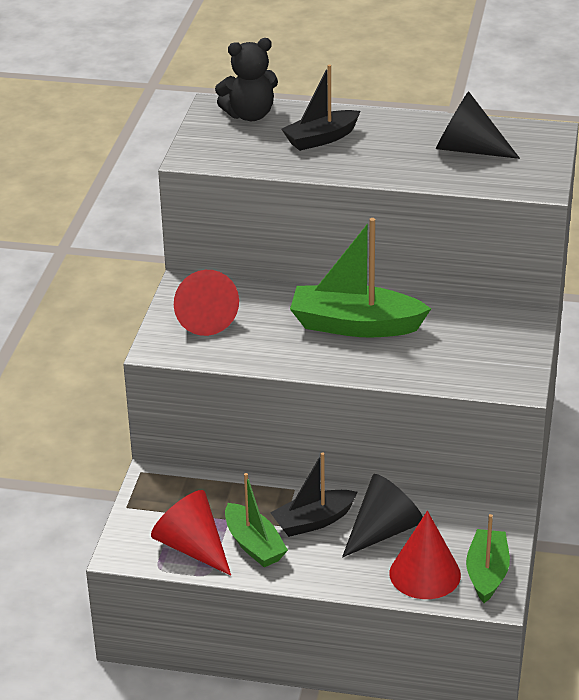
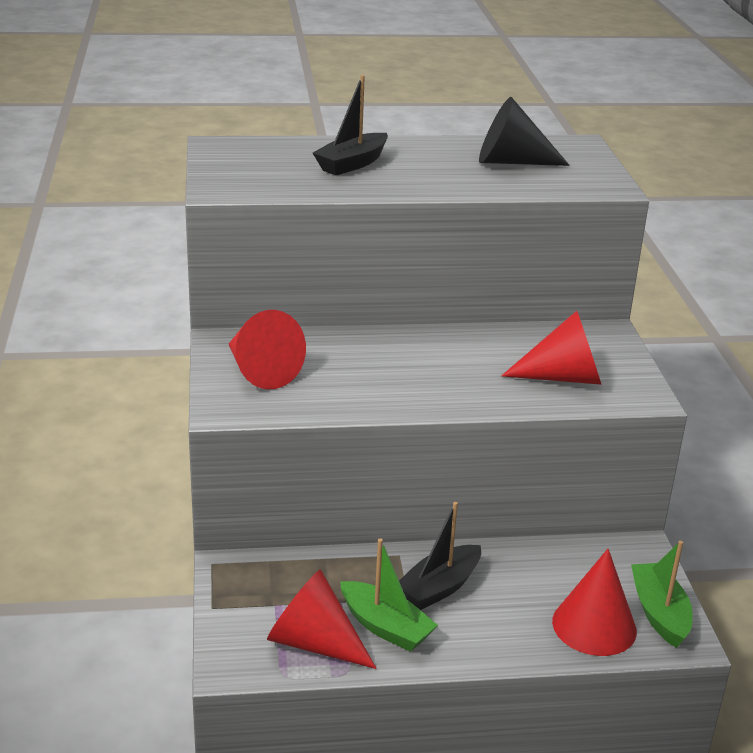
camera: 20 degrees left, 5 degrees down
(250, 115) = (260, 150): black teddy bear -> none
(355, 325) = (435, 359): green boat -> none
(383, 531) = (522, 585): black cone -> none
(458, 357) = (563, 377): none -> red cone

